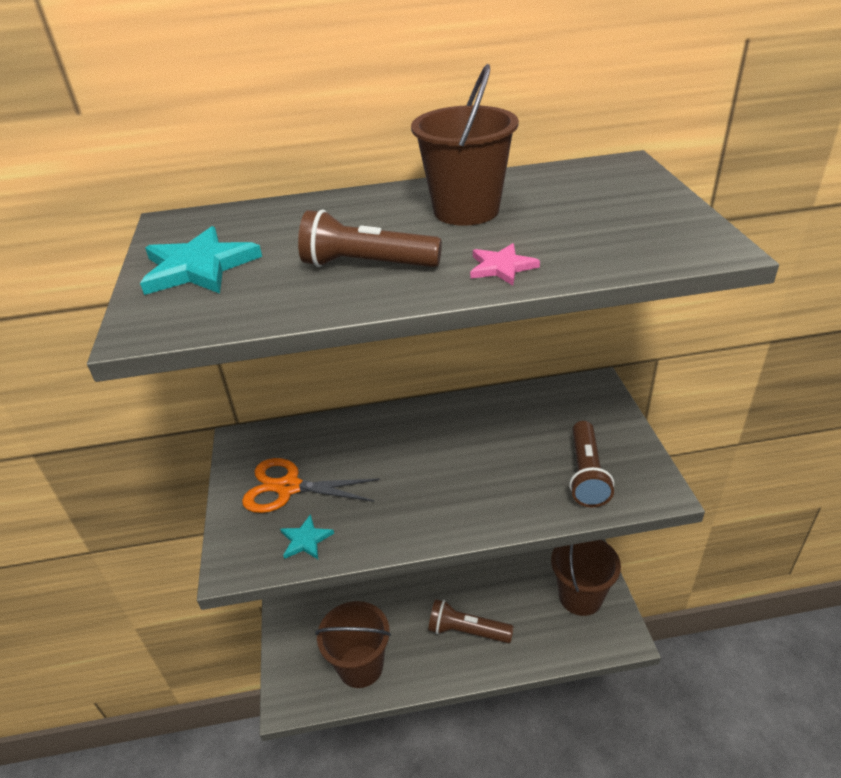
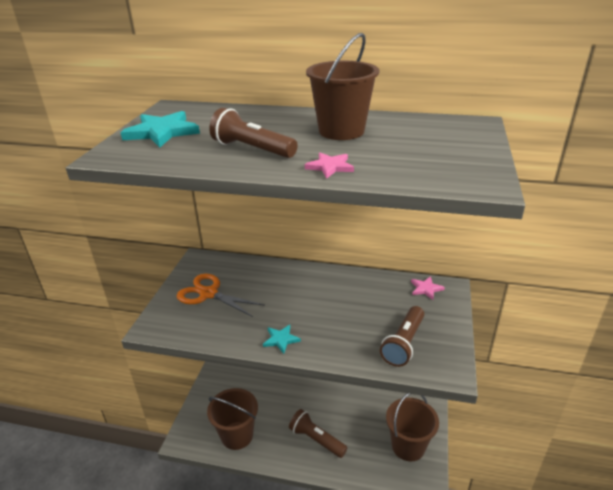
camera: 20 degrees right, 5 degrees down
(305, 540) = (200, 327): turquoise star -> turquoise star (281, 339)
(571, 394) = (426, 289): none -> pink star

